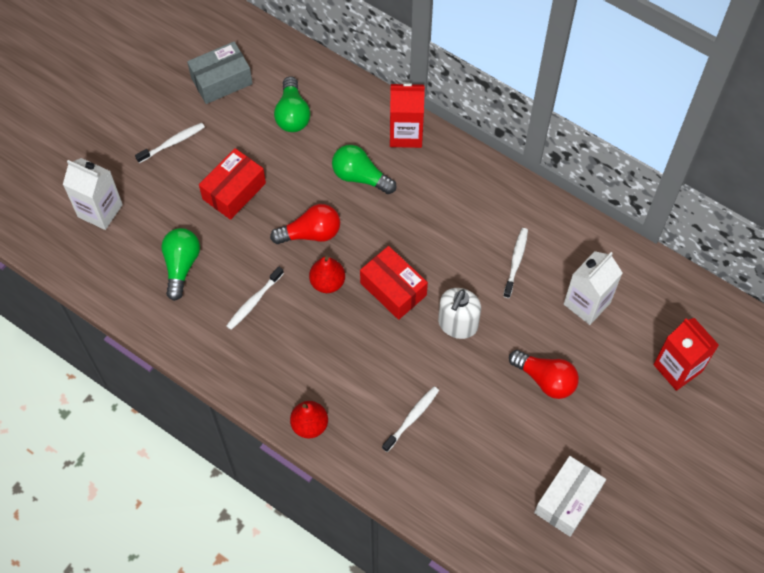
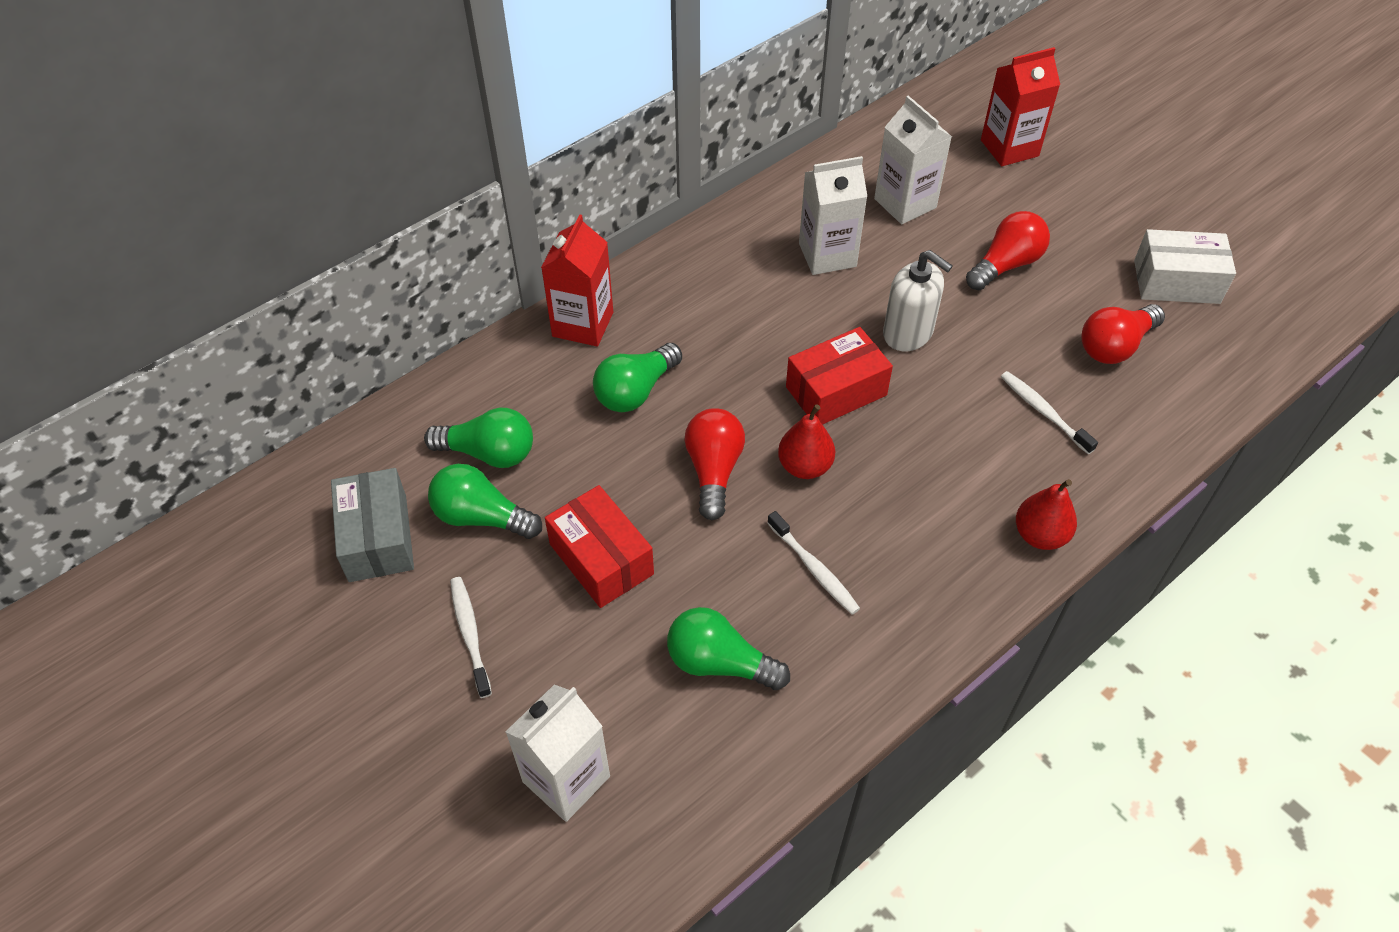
camera: 75 degrees left, 10 degrees down
(247, 125) = (481, 517): none -> green light bulb
(487, 460) = (1115, 346): none -> red light bulb
(516, 262) = (827, 255): white toothbrush -> white carton
(567, 500) = (1176, 282): white box -> white box turned 45 degrees counterclockwise

